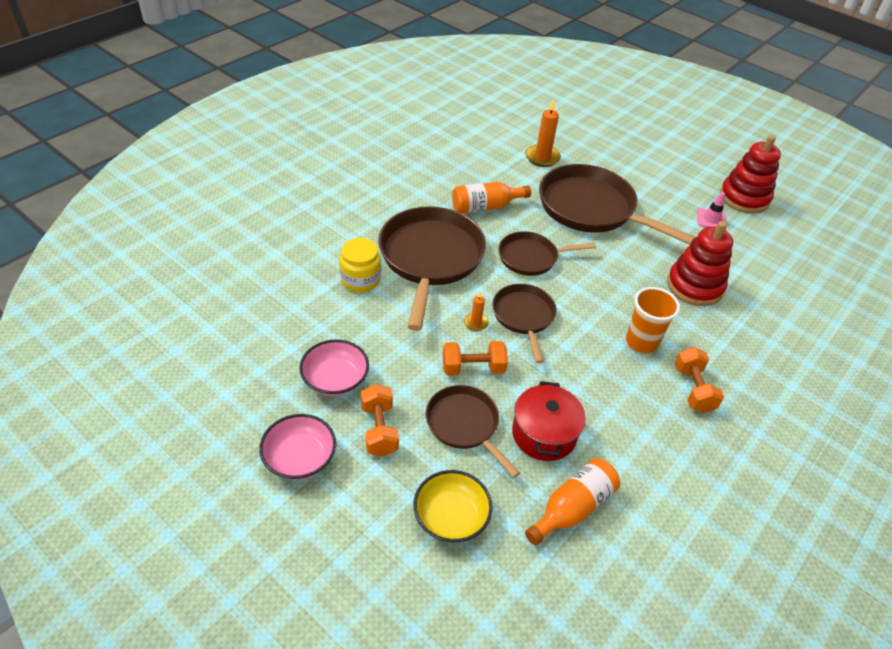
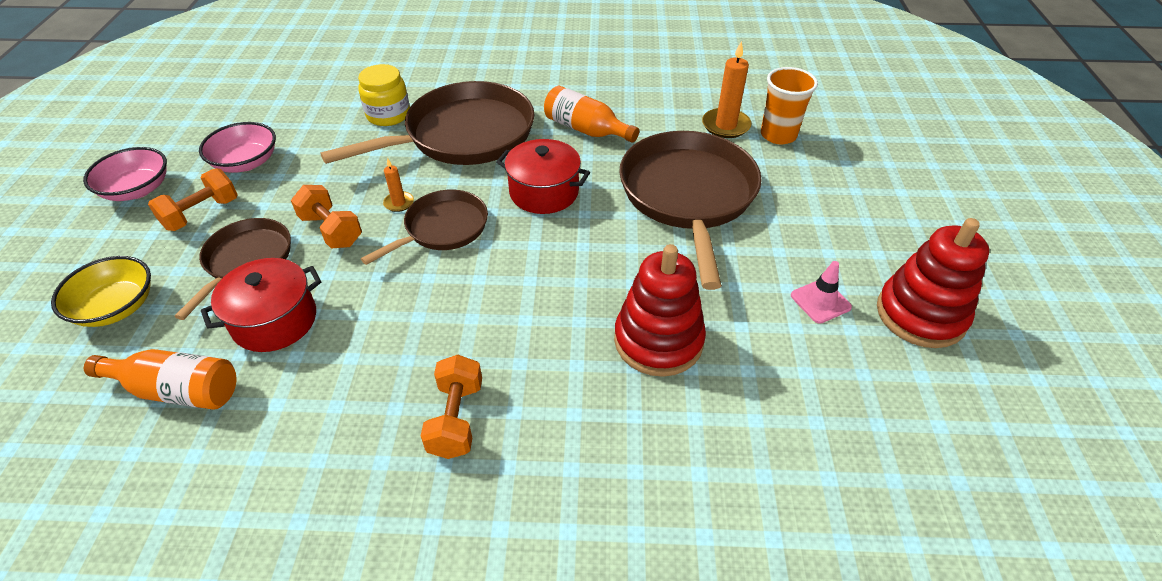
camera: 55 degrees right, 0 degrees up
(531, 257) = (544, 192): brown pan -> red pot
(641, 342) = (497, 335): orange cup -> orange cup (778, 135)
(693, 389) = (456, 419): orange dumbbell -> orange dumbbell turned 45 degrees counterclockwise

